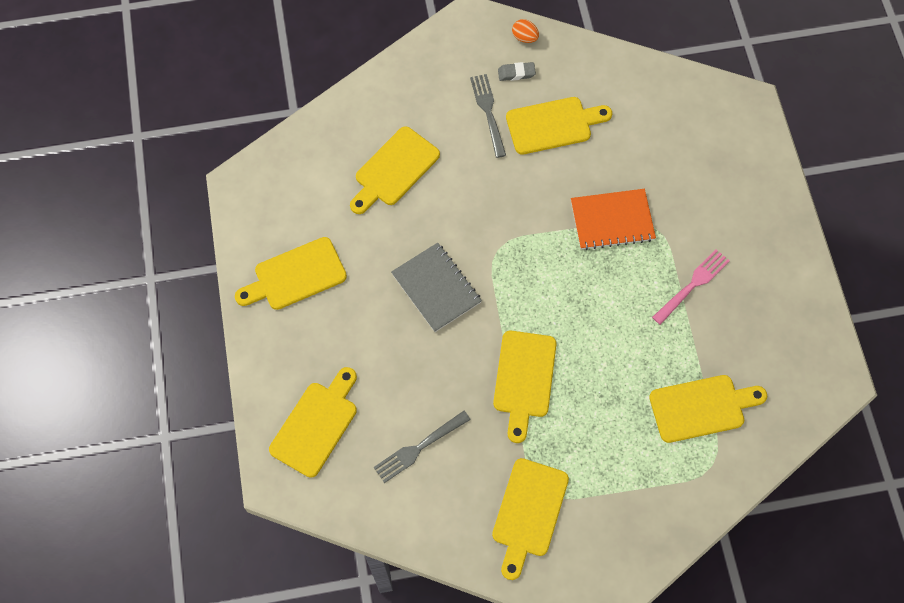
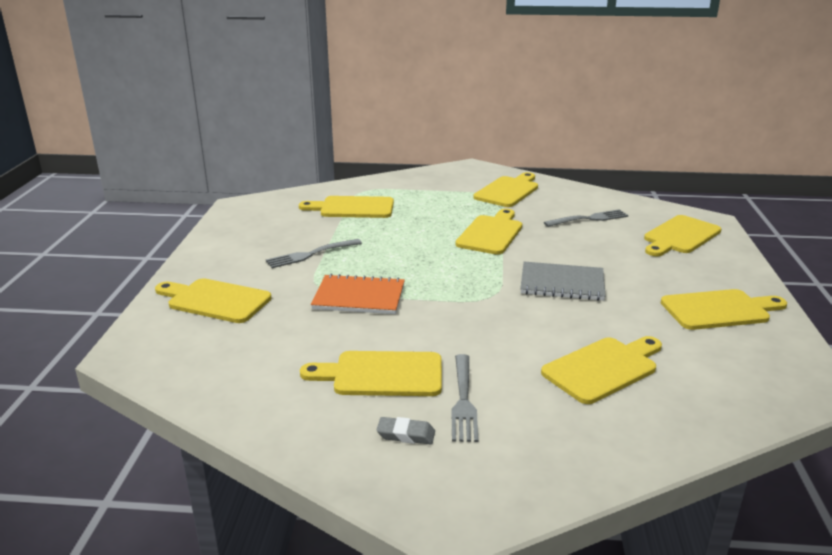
camera: 165 degrees left, 40 degrees down
(436, 288) = (562, 283): grey notebook -> grey notebook turned 60 degrees counterclockwise
(524, 37) = (372, 476): orange egg -> none
(692, 285) = (311, 254): pink fork -> grey fork
(731, 185) = (215, 300): none -> yellow cutting board

